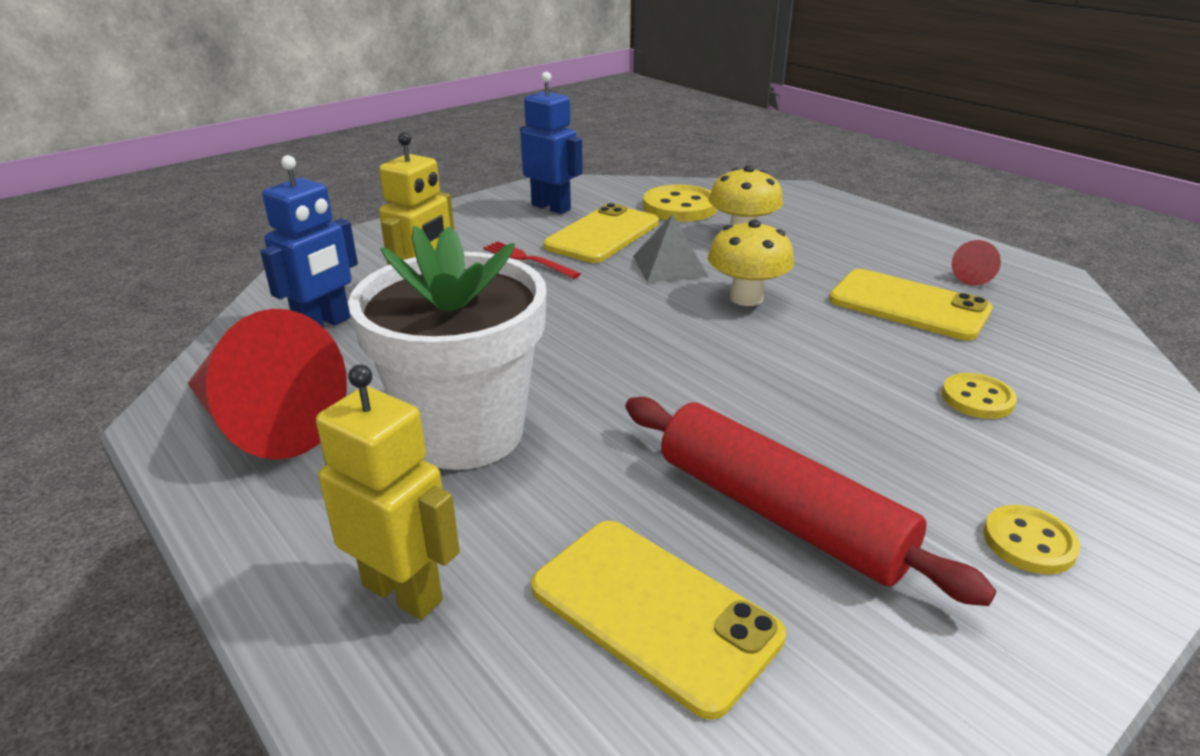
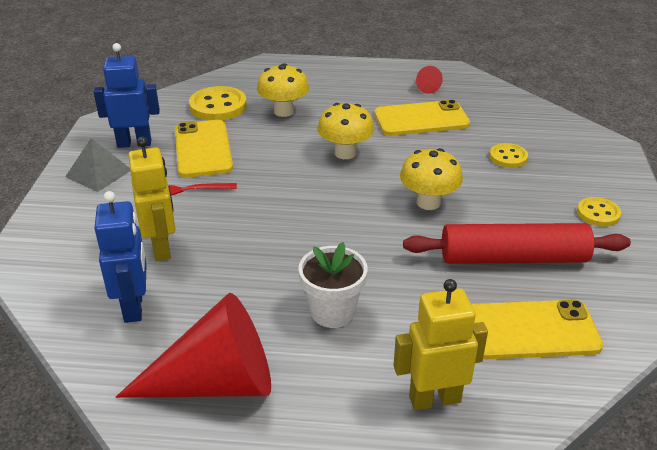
camera: 45 degrees left, 5 degrees up
(465, 432) = (332, 312): white flower pot -> white flower pot, size x0.56
(669, 266) = (276, 152): grey pyramid -> grey pyramid (99, 173)
(765, 391) = (428, 202): none -> yellow mushroom

